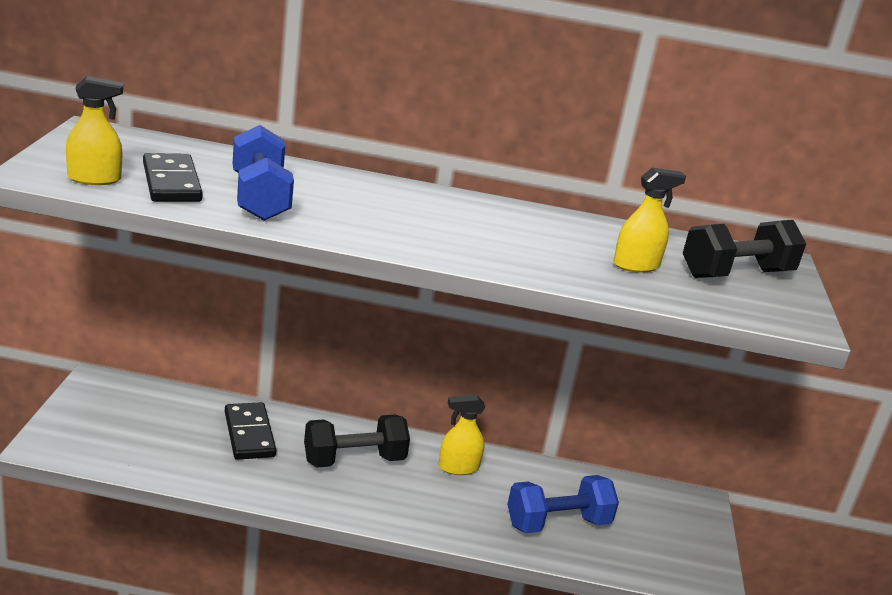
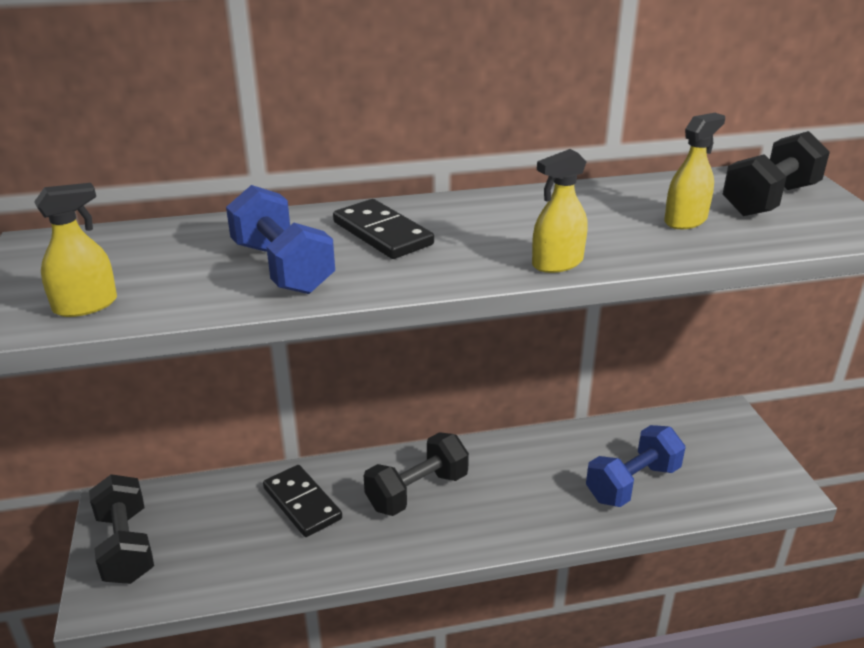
camera: 15 degrees left, 5 degrees up
(88, 414) = (126, 546): none -> black dumbbell
(172, 182) = (175, 280): black domino -> black domino (382, 233)
(458, 467) = (513, 461): yellow spray bottle -> yellow spray bottle (557, 263)

